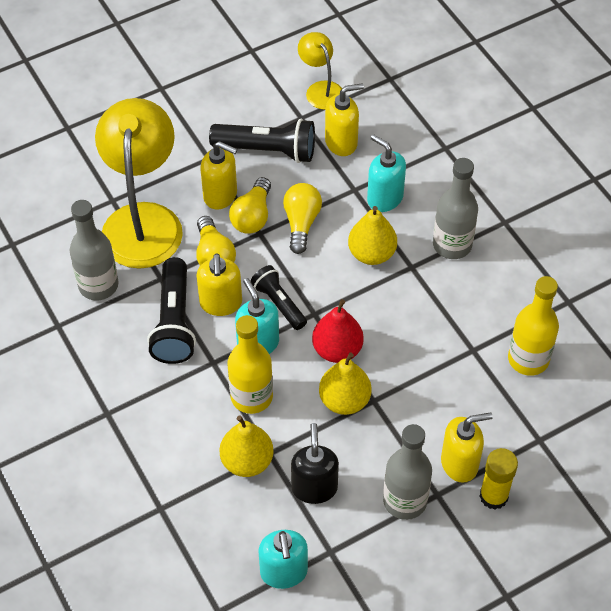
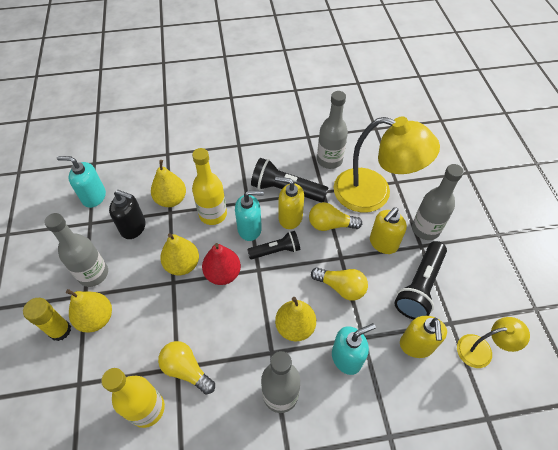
camera: 110 degrees right, 0 degrees up
(181, 157) = (425, 229): none -> grey bottle
(252, 216) = (357, 257): yellow light bulb -> yellow light bulb (186, 370)
(460, 463) = (96, 318): yellow soap dispenser -> yellow pear

